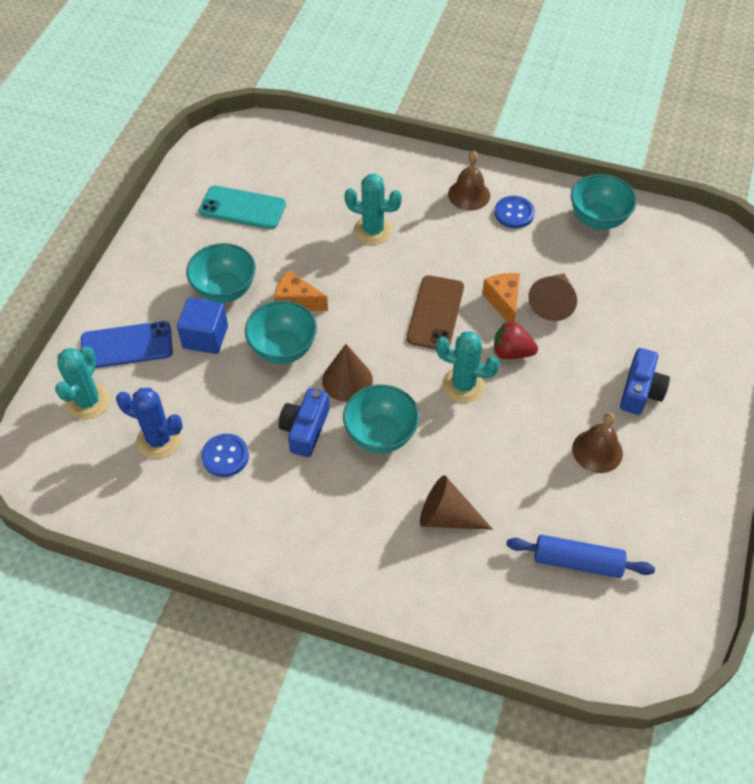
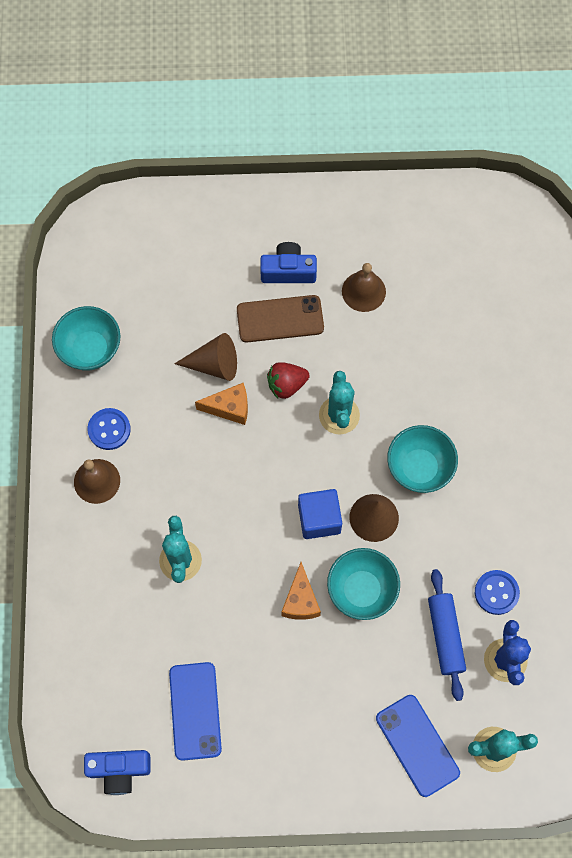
camera: 110 degrees left, 15 degrees up
(205, 337) = (377, 671): blue cube -> blue cube (319, 519)
(225, 290) = (312, 679): turquoise bowl -> none
(242, 208) = (195, 711): turquoise phone -> blue phone
(305, 429) = (440, 534): blue camera -> blue camera (119, 770)
(435, 313) = (265, 465): brown phone -> brown phone (280, 319)
(447, 516) = (474, 389): brown cone -> none
(503, 302) = (229, 408): orange cheese -> orange cheese turned 150 degrees counterclockwise
(511, 352) = (286, 385): red strawberry -> red strawberry turned 75 degrees clockwise
(577, 561) = (472, 283): blue rolling pin -> blue rolling pin (445, 636)

